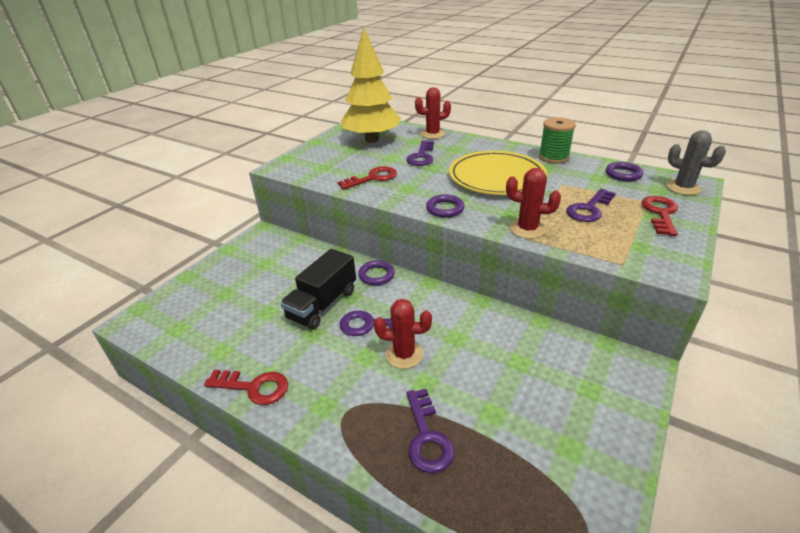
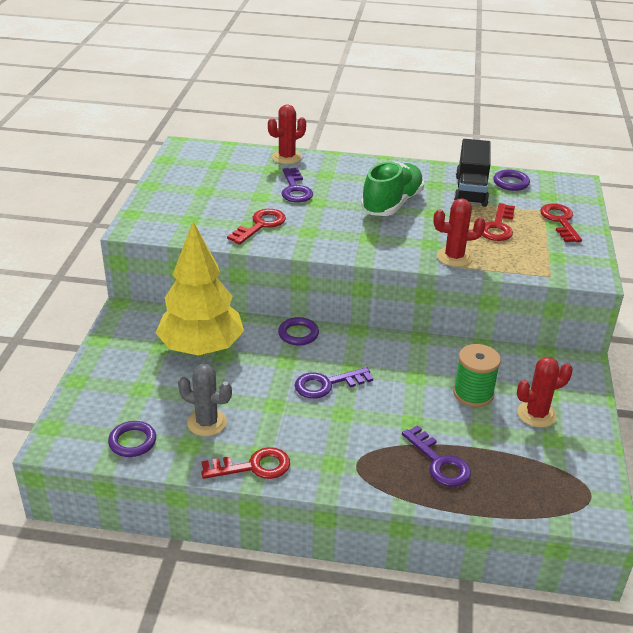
camera: 25 degrees left, 0 degrees up
(323, 304) = (263, 376): black truck -> black truck (471, 190)
(371, 140) = (219, 174): yellow tree -> yellow tree (201, 348)
(404, 354) = (377, 403): red cactus -> red cactus (536, 414)
(445, 209) = (363, 249): purple ring -> purple ring (132, 442)
(496, 177) = (392, 204): yellow plate -> green shoe
(553, 157) = (435, 171): green spool -> green spool (473, 394)
(589, 209) = (498, 227): purple key -> red key
(683, 188) = (568, 190): grey cactus -> grey cactus (207, 423)

